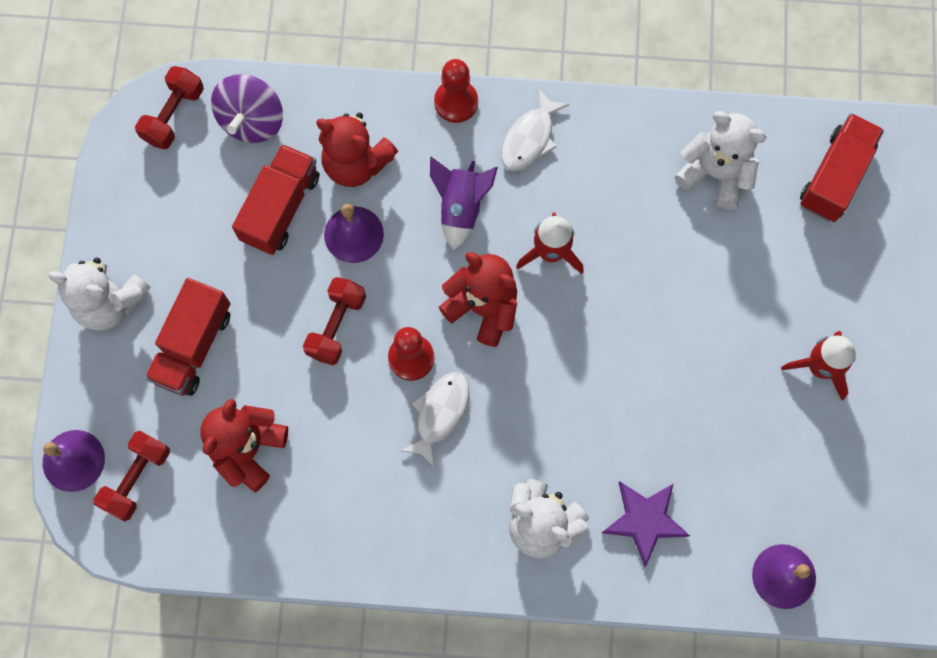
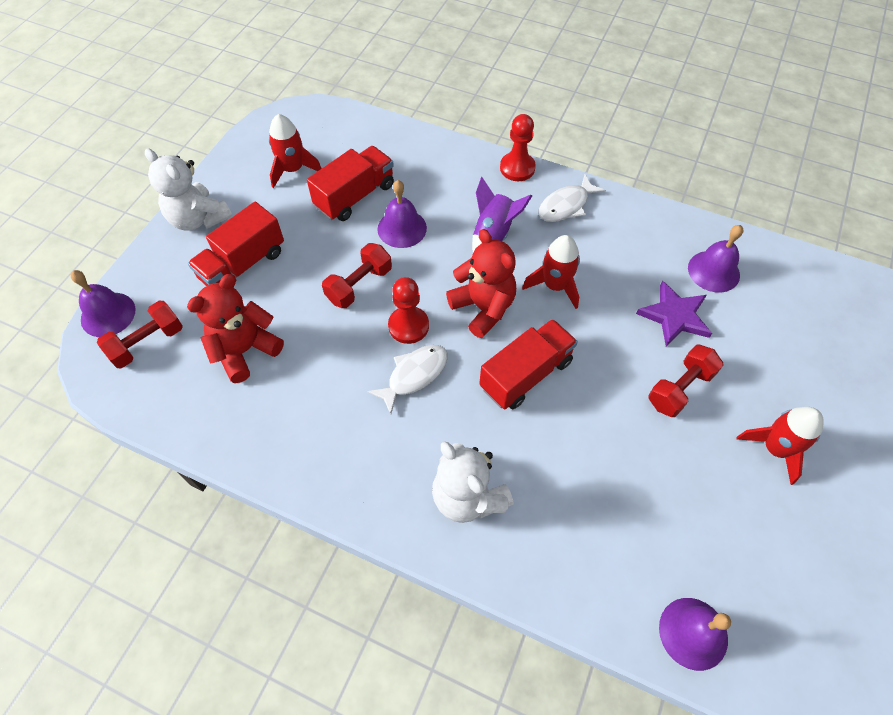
camera: 20 degrees right, 15 degrees down
(174, 115) = (308, 121): red dumbbell -> red dumbbell (680, 389)
(189, 195) = (293, 170): none -> red rocket
(252, 120) = (361, 139): purple spinning top -> none
(356, 163) = (425, 184): red teddy bear -> none
(645, 520) = (566, 528): purple star -> purple star (675, 316)
(715, 174) = (713, 271): white teddy bear -> purple bell
(835, 176) = (821, 303): red truck -> red truck (525, 374)

